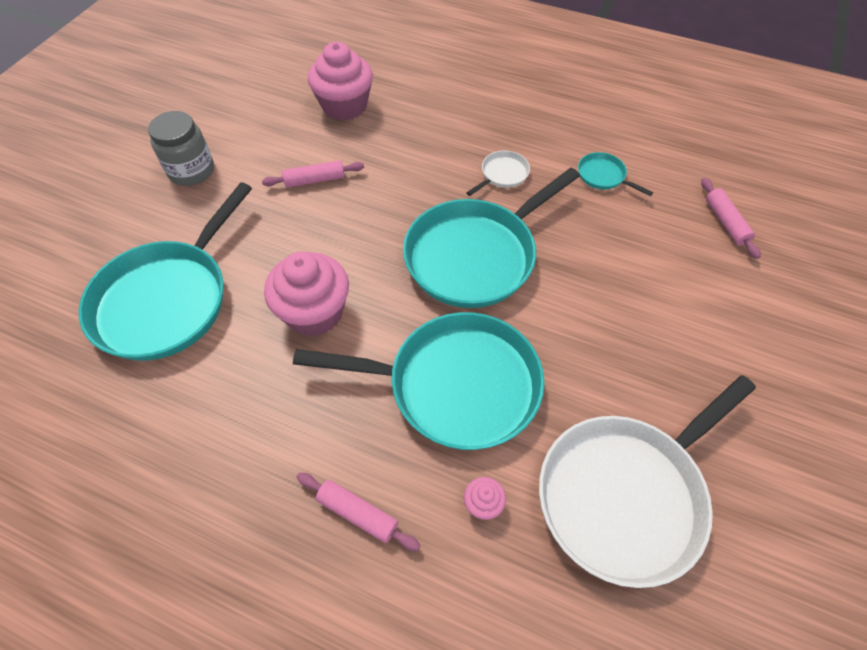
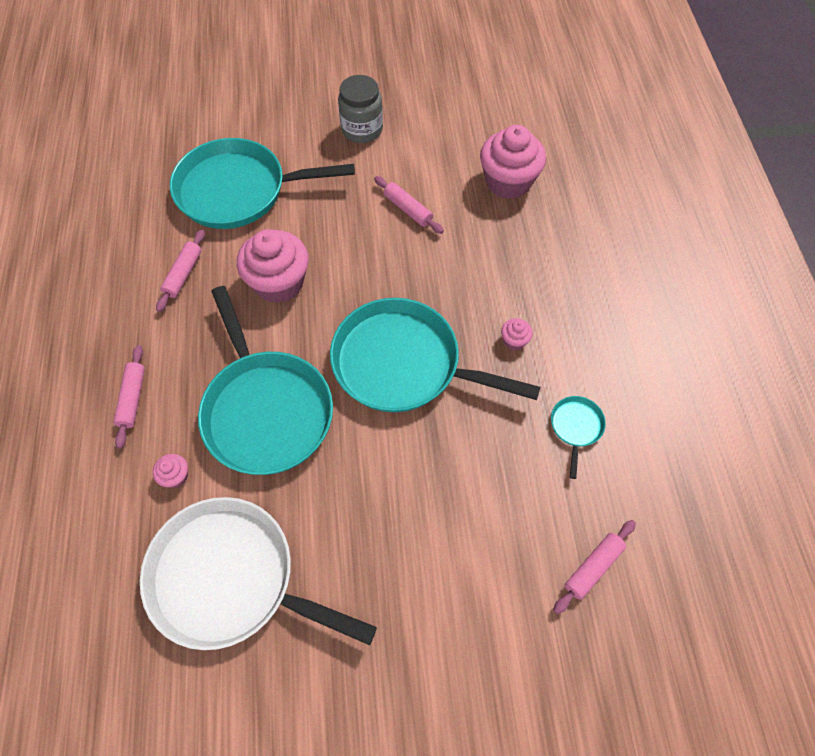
camera: 60 degrees right, 5 degrees up
(232, 395) = (183, 274): none -> pink rolling pin
(502, 174) = (514, 340): white pan -> pink cupcake

